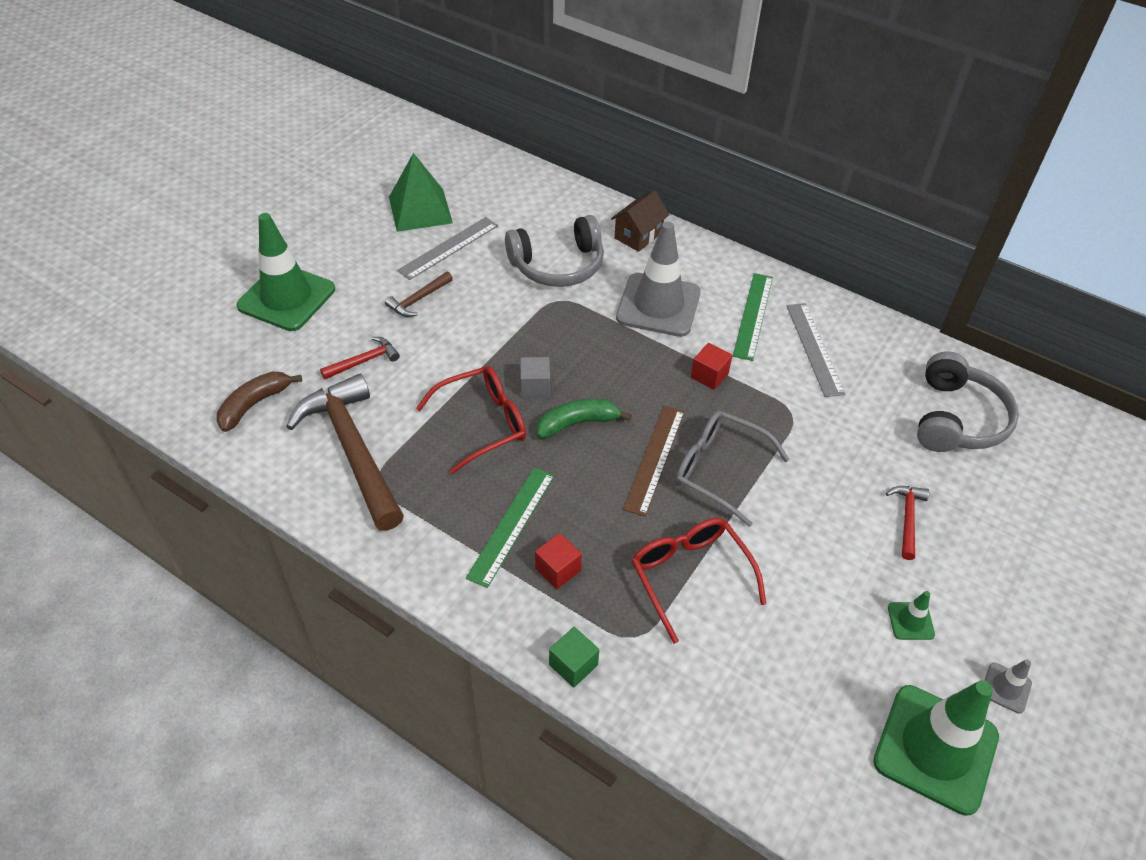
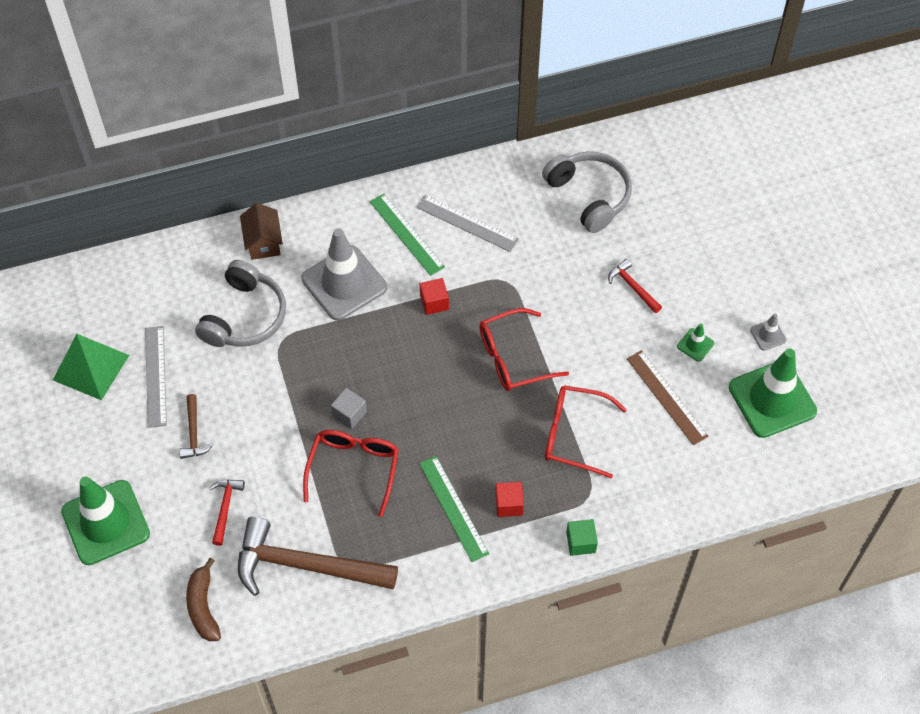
camera: 50 degrees left, 10 degrees up
(577, 423) = (404, 411): green banana -> none
(654, 459) = (473, 388): brown ruler -> brown ruler (666, 397)
(718, 470) = (512, 358): grey glasses -> red glasses

